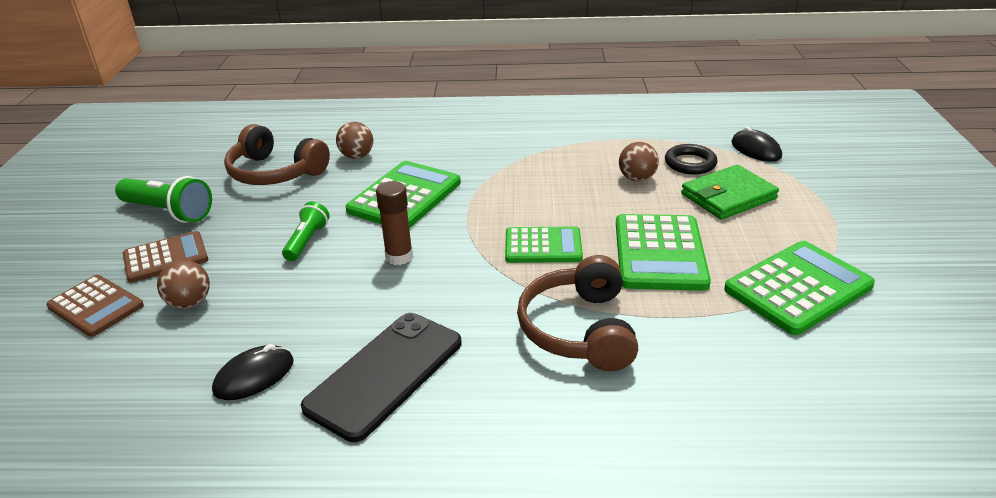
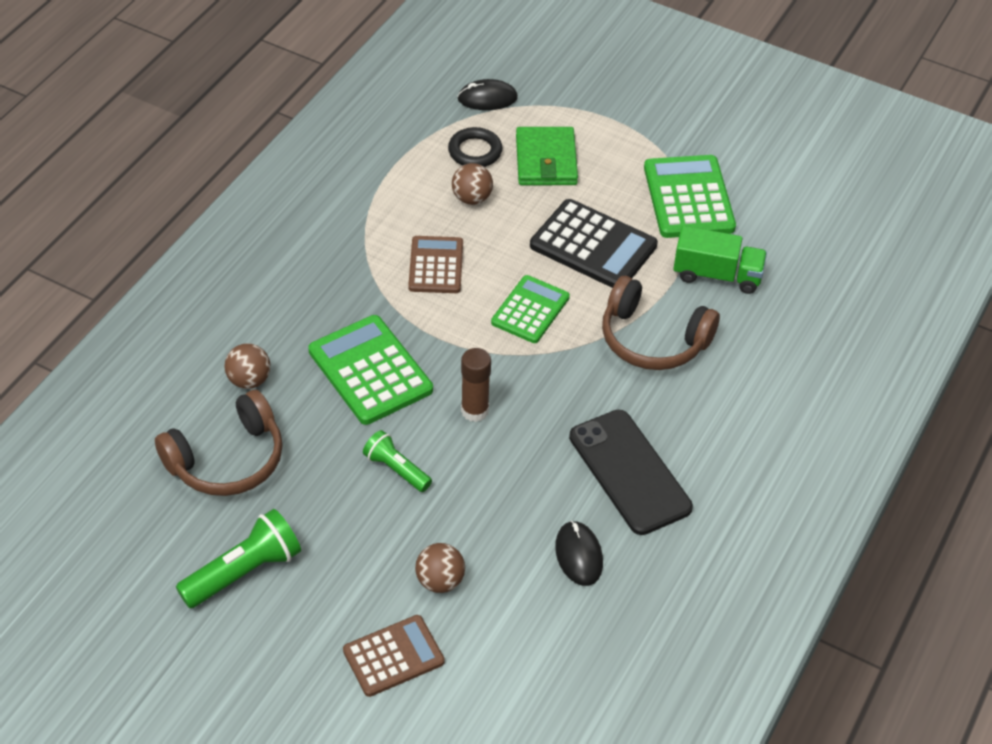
camera: 65 degrees left, 15 degrees up
(166, 258) = (342, 588): brown calculator -> brown calculator (436, 265)
(659, 253) = (593, 246): green calculator -> black calculator
(717, 344) = (717, 275): none -> green truck

